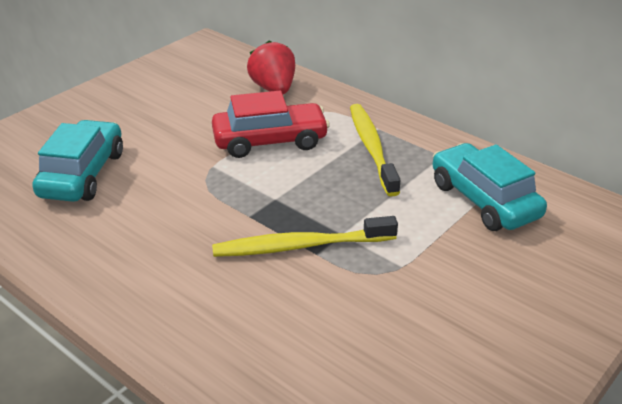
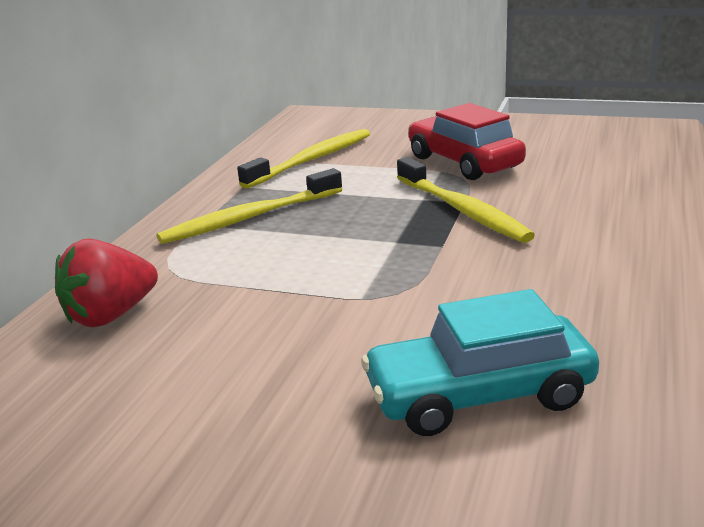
camera: 110 degrees left, 10 degrees down
(270, 141) = (271, 276): red car -> red car (464, 162)
(484, 200) = (312, 160): turquoise car -> yellow toothbrush

